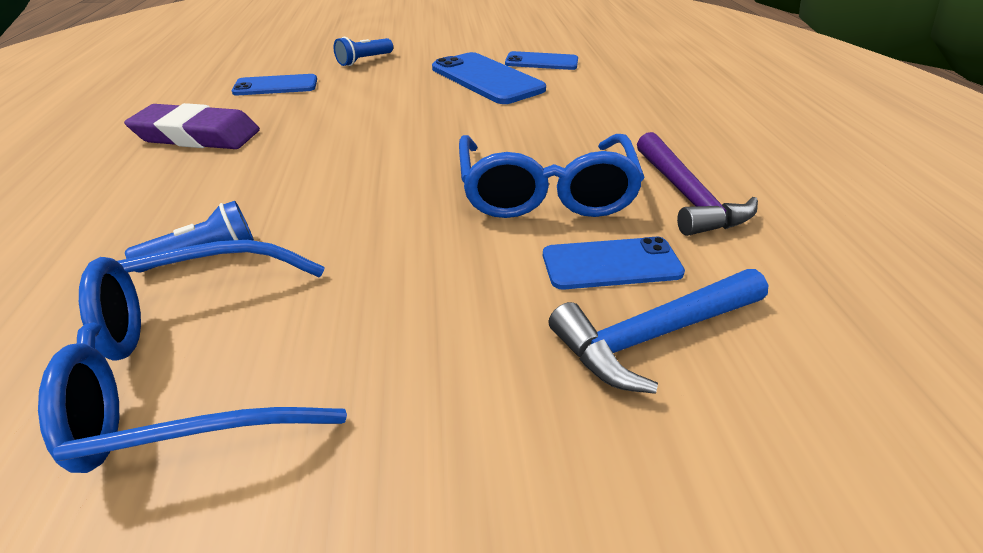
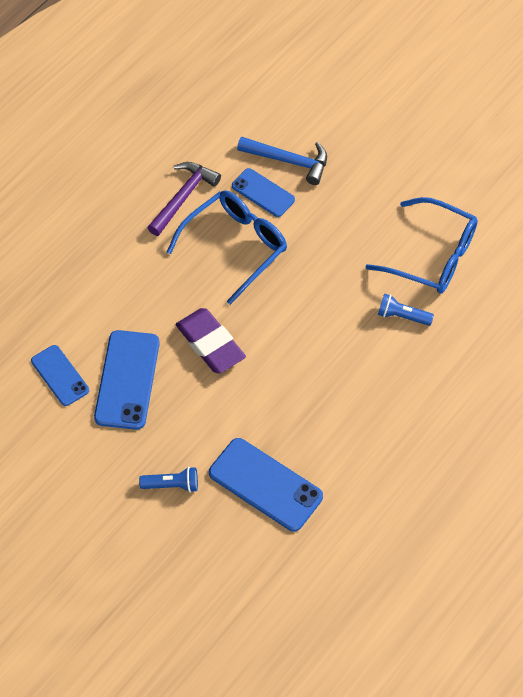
camera: 135 degrees left, 20 degrees up
(197, 136) = (353, 440): purple eraser -> purple eraser (210, 344)
(276, 86) = (265, 485): blue phone -> blue phone, size x1.61

